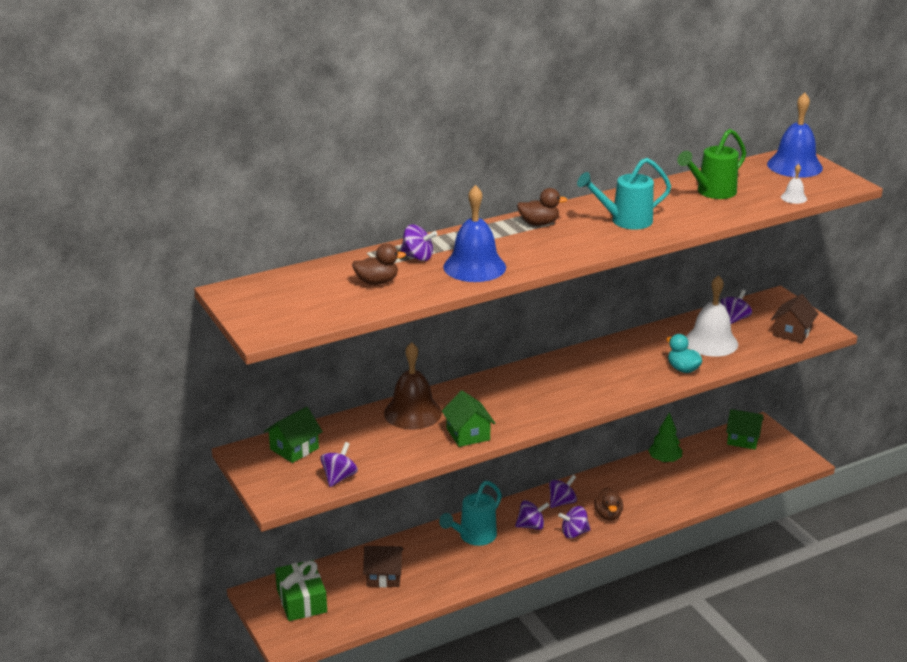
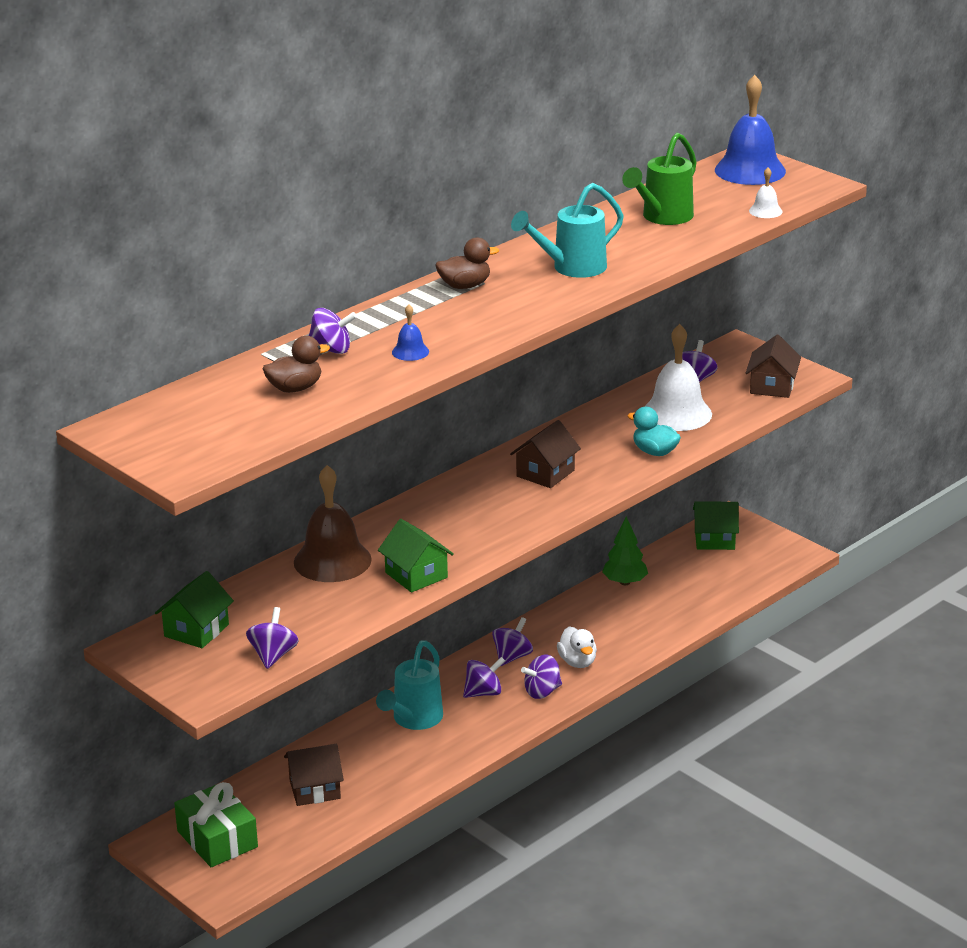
camera: 15 degrees left, 0 degrees up
(474, 267) = (410, 352): blue bell -> blue bell, size x0.45
(594, 372) = (545, 473): none -> brown house
(608, 515) = (577, 662): brown duck -> white duck

